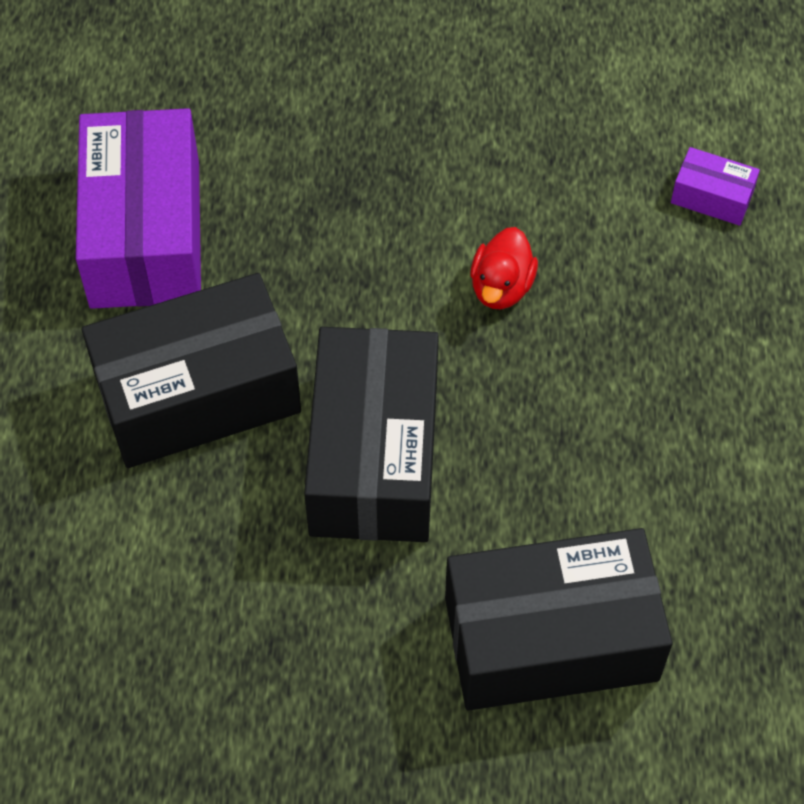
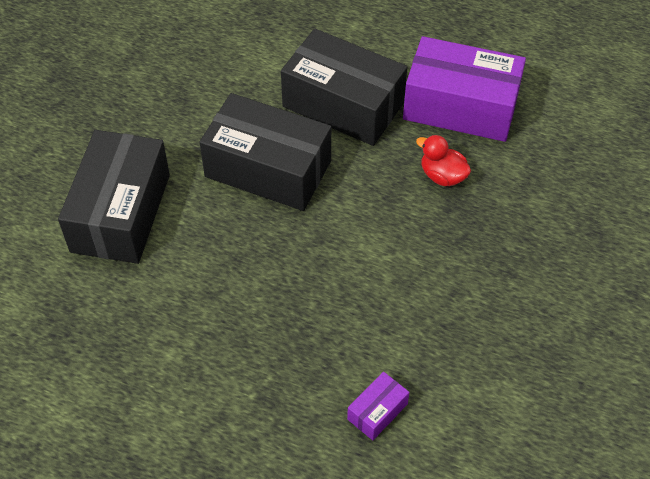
camera: 110 degrees right, 5 degrees down
(197, 394) = (343, 104): black box -> black box turned 60 degrees counterclockwise
(501, 287) = (354, 264): red duck -> red duck (442, 176)

